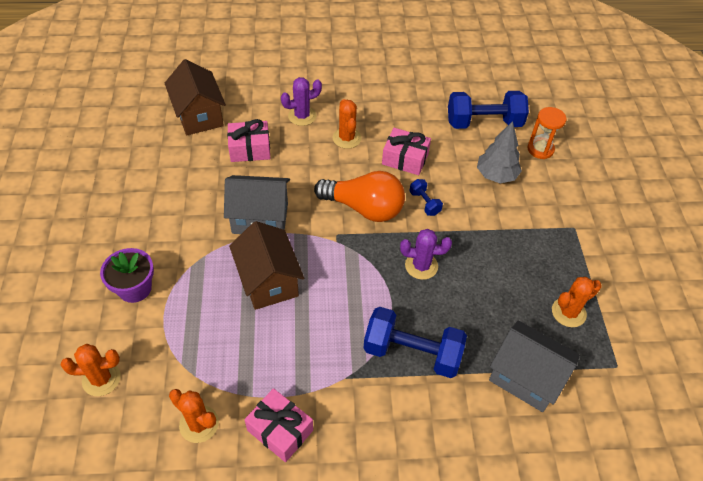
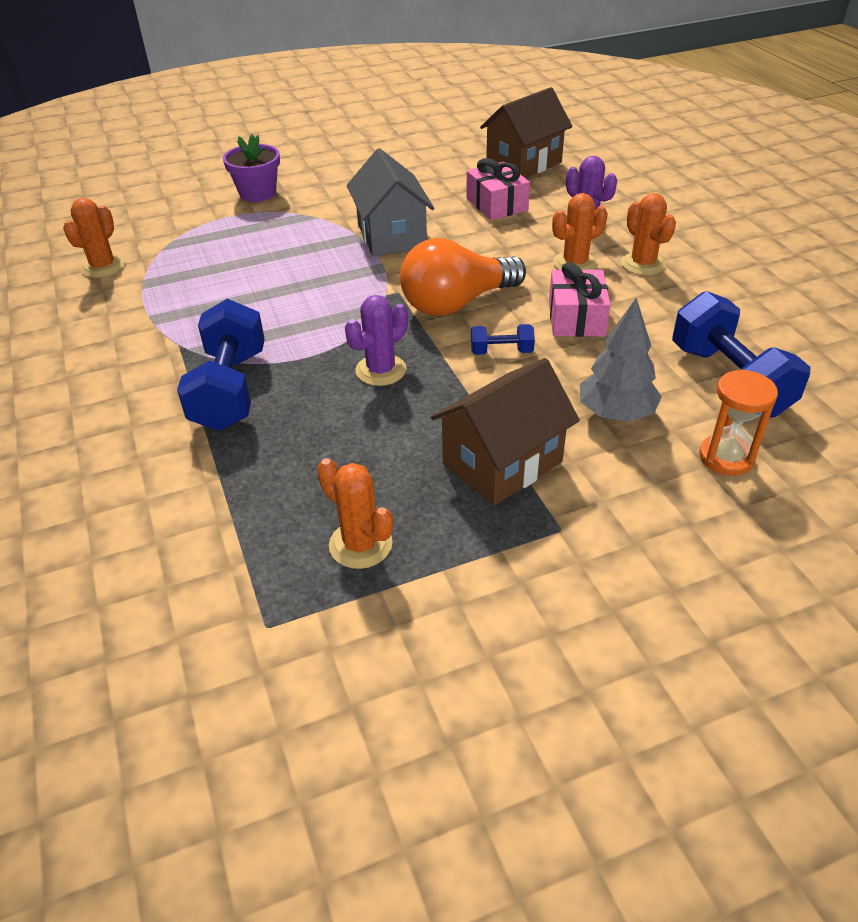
camera: 75 degrees right, 10 degrees down
(101, 379) = (146, 205): orange cactus -> orange cactus (643, 264)
(268, 281) = (300, 263): brown house -> brown house (502, 463)
(280, 430) = (101, 316): pink gift -> none
(364, 208) = (456, 303): orange light bulb -> orange light bulb turned 60 degrees clockwise
(421, 266) = (381, 370): purple cactus -> purple cactus turned 60 degrees clockwise
(424, 203) = (501, 351): blue dumbbell -> blue dumbbell turned 45 degrees clockwise
(526, 377) = (216, 509): grey house -> none

